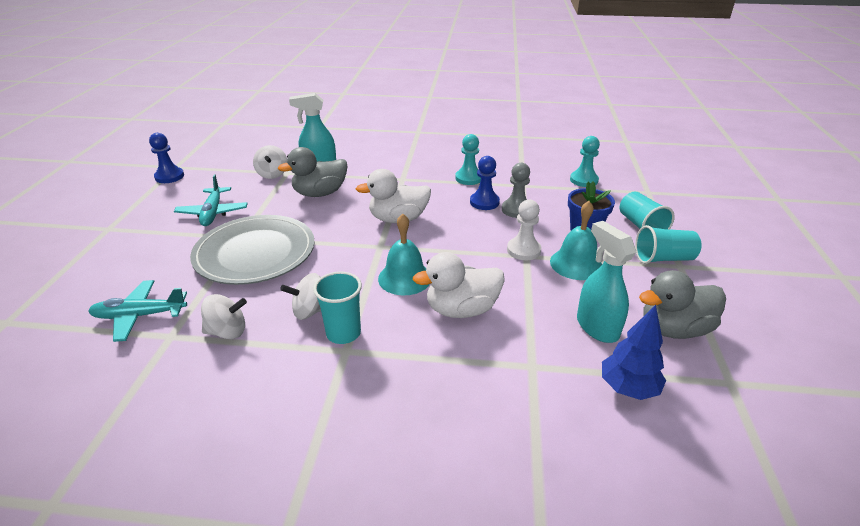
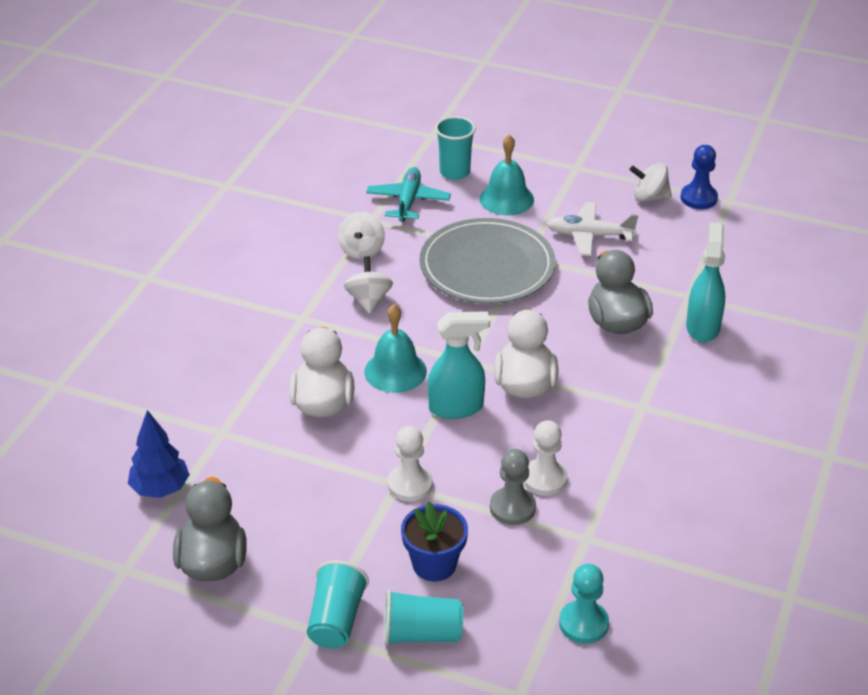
camera: 105 degrees right, 5 degrees up
(213, 213) = (589, 235): turquoise plane -> white plane
(272, 174) = (686, 283): white spinning top -> white spinning top (649, 197)
(343, 333) = (326, 318): turquoise cup -> turquoise cup (454, 172)
(468, 178) = (626, 480): turquoise pawn -> none
(484, 202) = (544, 479): blue pawn -> white pawn
(576, 264) = (361, 525): turquoise bell -> turquoise bell (506, 199)
(596, 327) = (247, 499): turquoise spray bottle -> turquoise spray bottle (456, 407)

